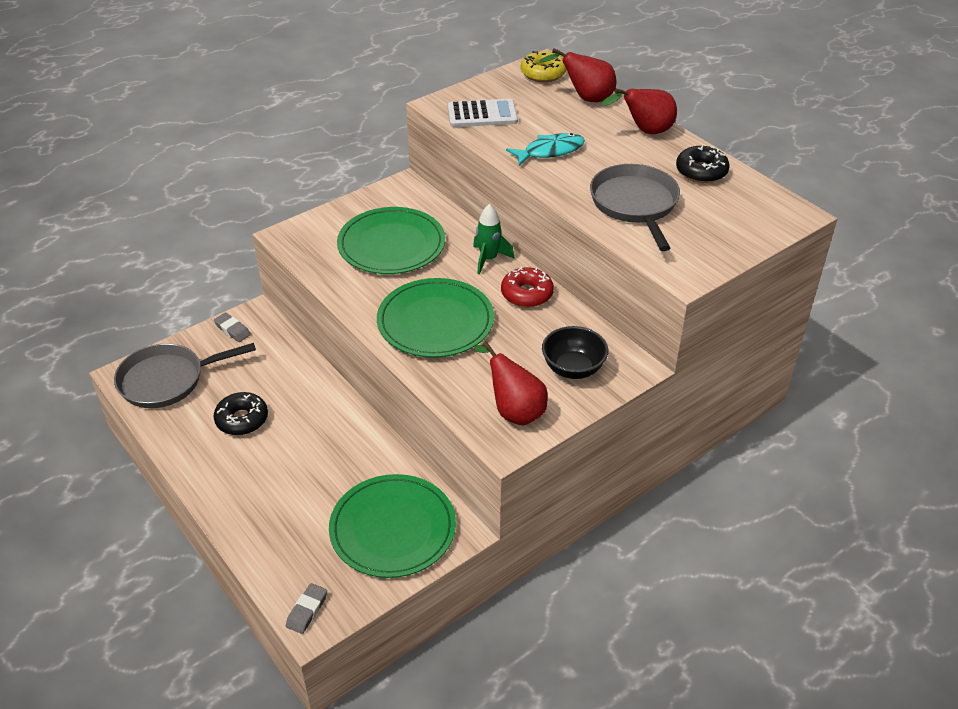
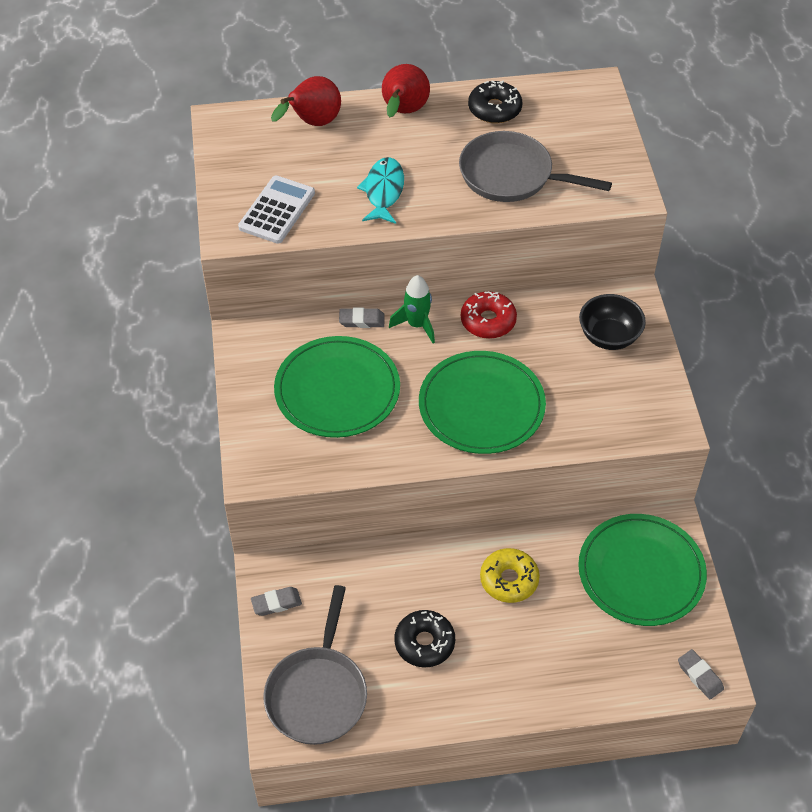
camera: 60 degrees left, 10 degrees up
(469, 231) = (361, 320): none -> grey eraser
(514, 410) = (636, 401): red pear -> none
(543, 73) = (239, 131): yellow donut -> yellow donut (509, 580)

